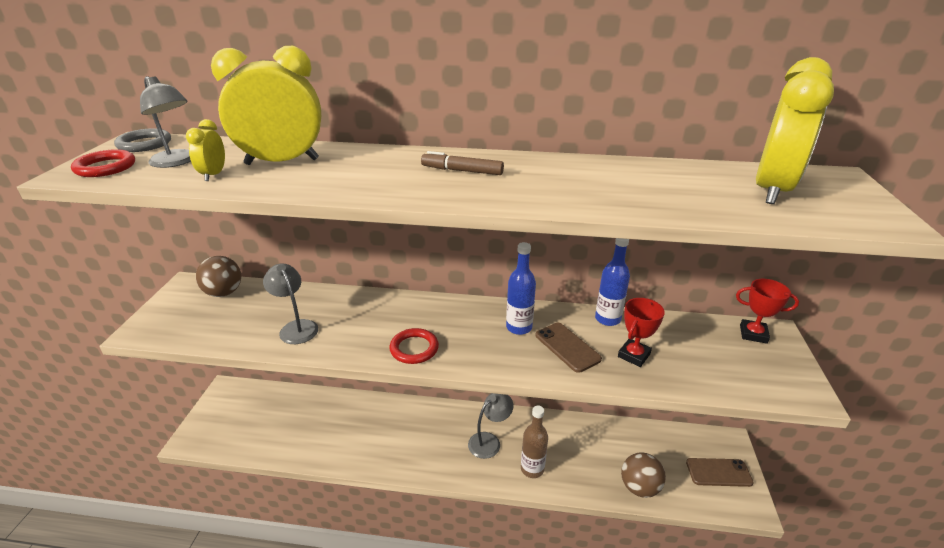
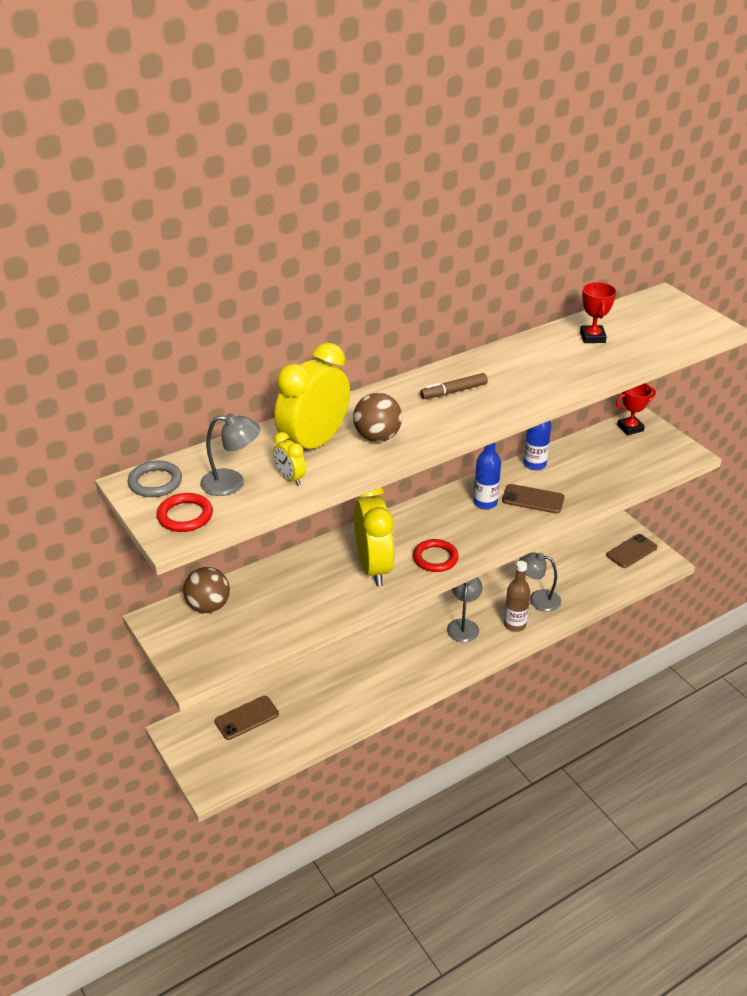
camera: 40 degrees left, 5 degrees up
(269, 409) = (247, 718): none -> brown phone
(296, 327) = (323, 595): grey lamp -> grey lamp (538, 599)
(634, 355) = (578, 482): red trophy -> red trophy (592, 337)
(639, 487) = (594, 592): brown ball -> brown ball (377, 437)
(772, 190) = (644, 326): yellow clock -> yellow clock (373, 567)

